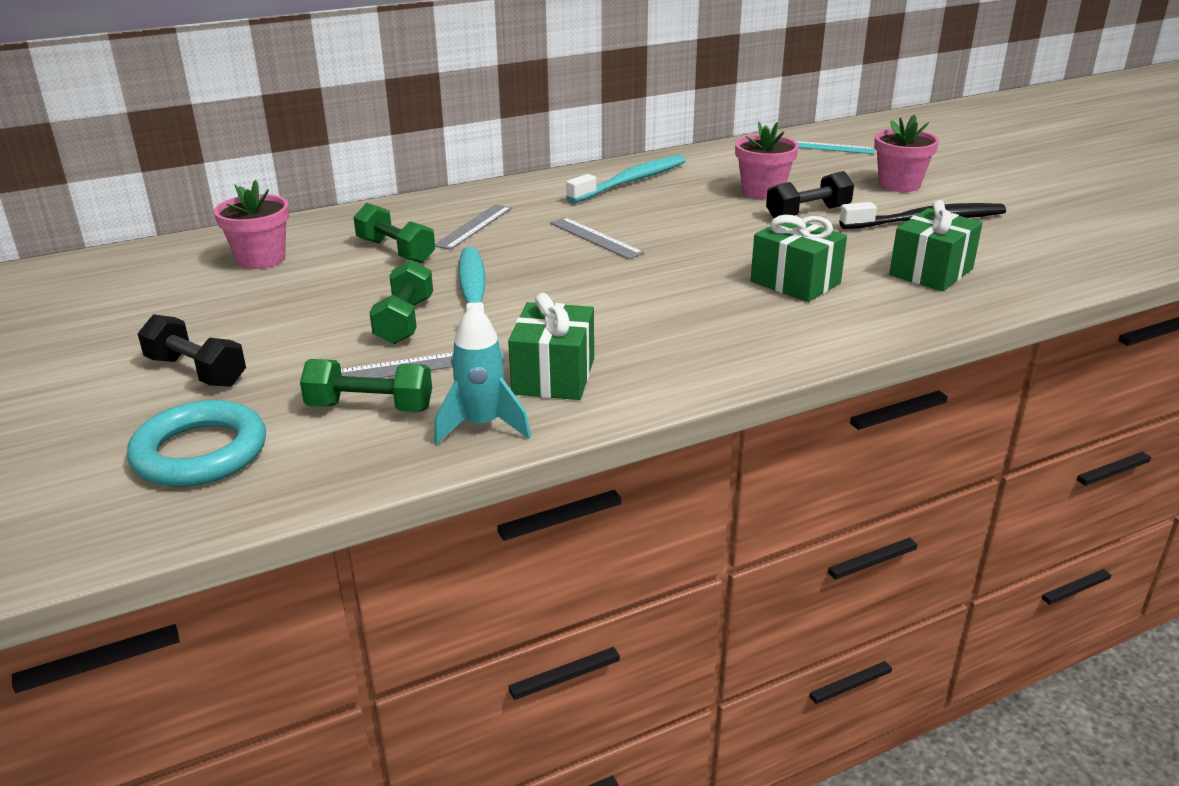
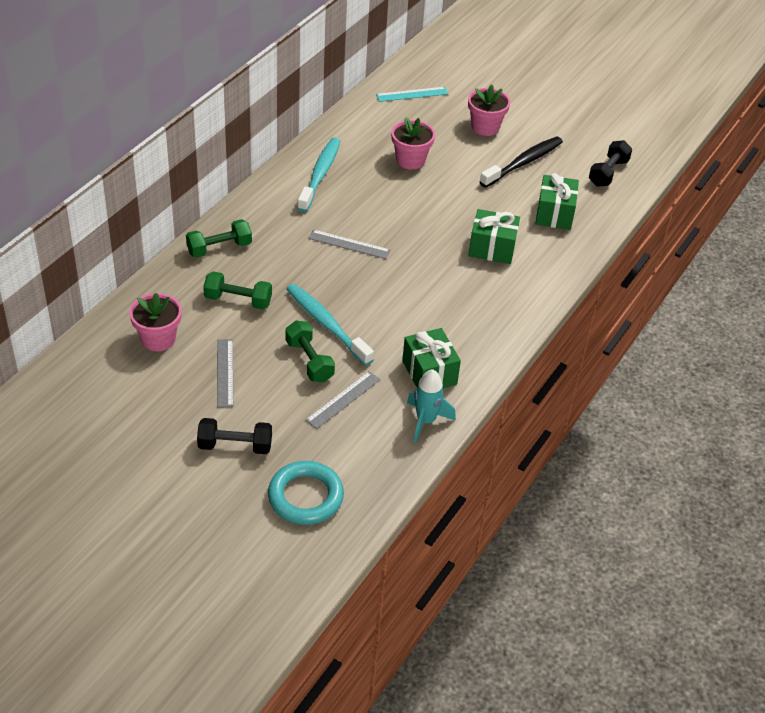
camera: 35 degrees left, 15 degrees up
(370, 407) = (358, 432): green dumbbell -> green dumbbell (219, 248)
(474, 226) = (263, 258): grey ruler -> grey ruler (225, 373)
(808, 213) = (453, 176): black dumbbell -> black dumbbell (608, 173)

